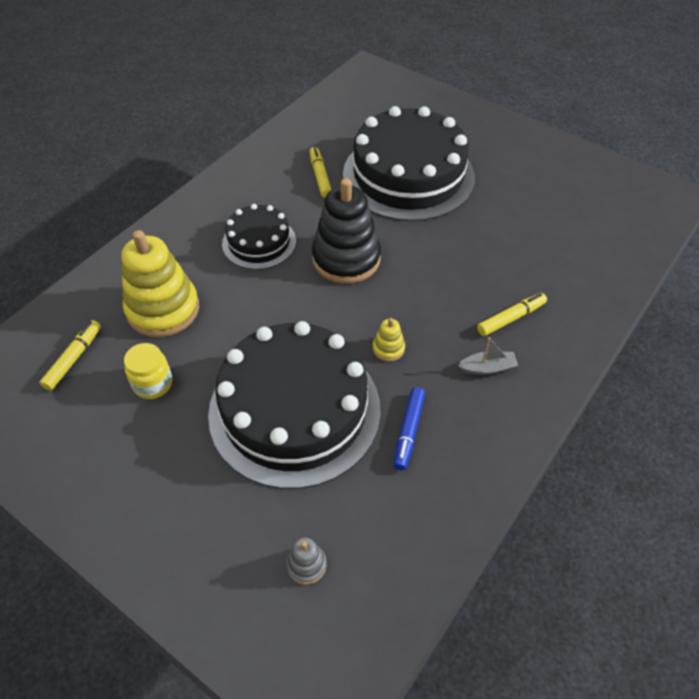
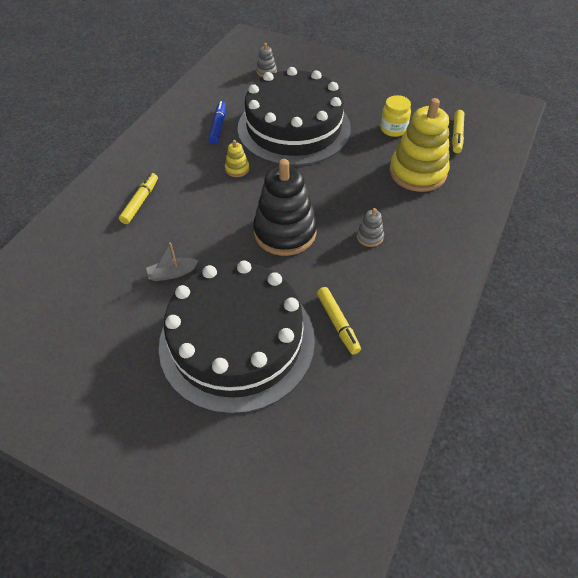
camera: 170 degrees right, 0 degrees up
(259, 242) = (369, 237): black cake -> grey stacking toy
(487, 368) = (163, 166): grey boat -> grey boat (172, 273)
(511, 318) = (140, 202): yellow marker -> yellow marker turned 150 degrees clockwise

